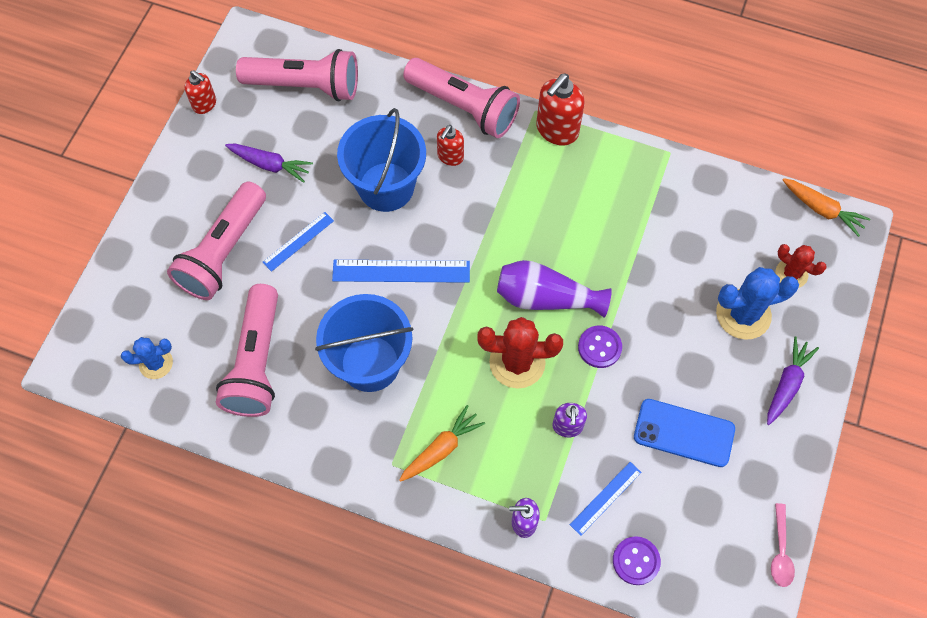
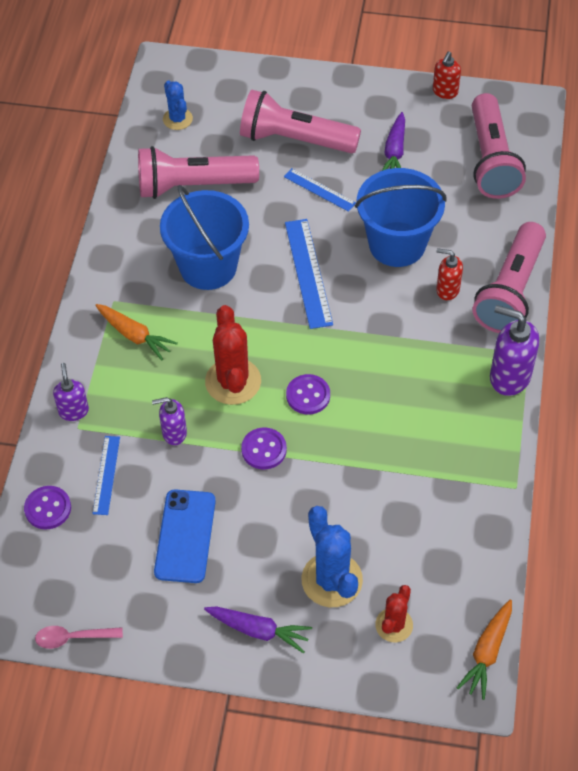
camera: 80 degrees right, 10 degrees down
(546, 298) = (308, 395): purple vase -> purple button
(557, 130) = (509, 377): red soap dispenser -> purple soap dispenser
(605, 498) = (106, 475): blue ruler -> blue ruler turned 60 degrees clockwise

